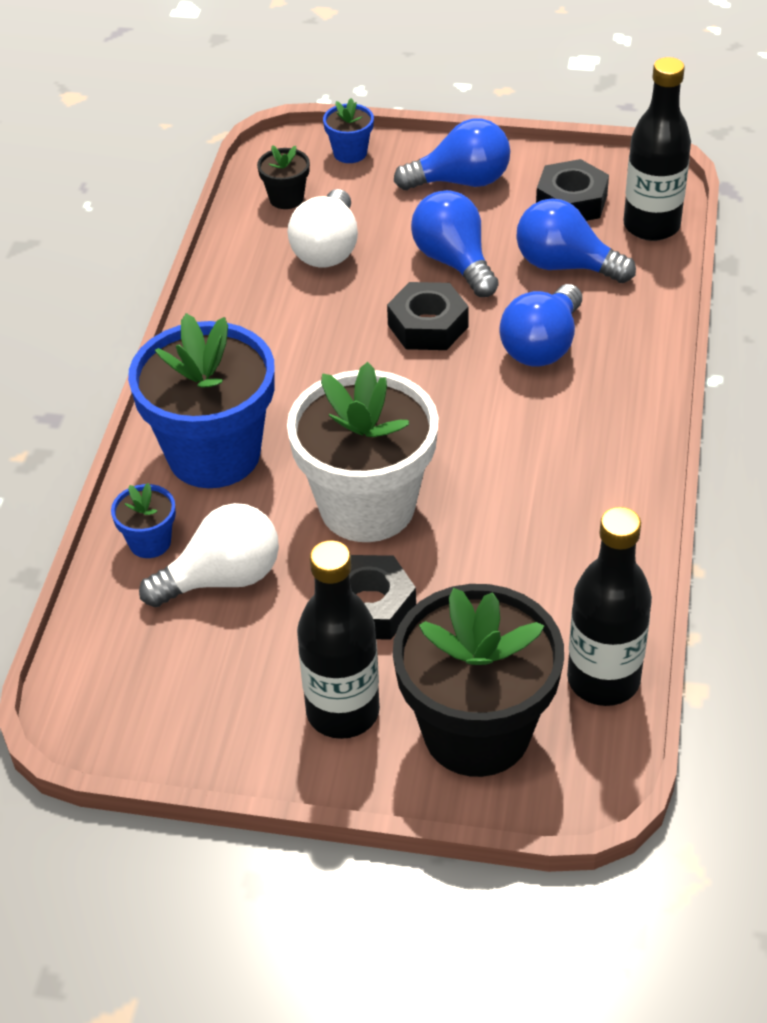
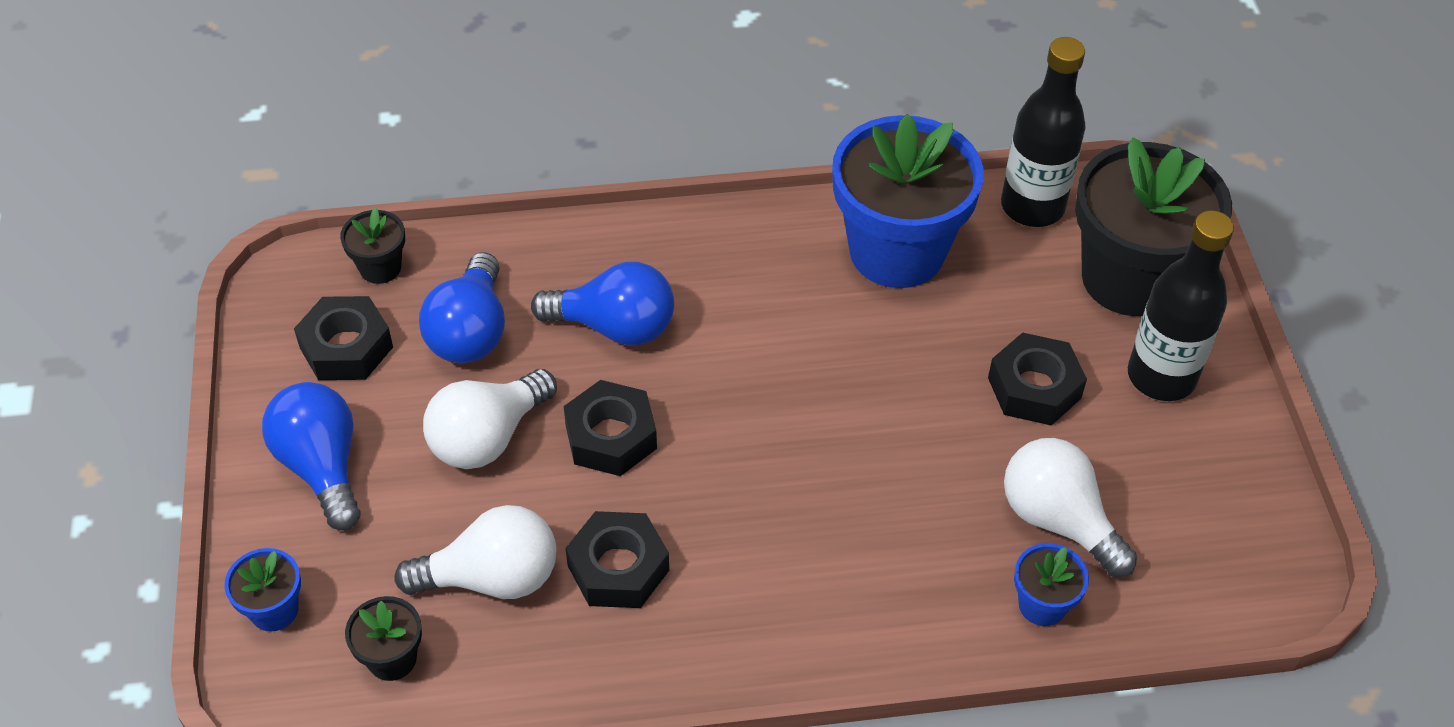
camera: 110 degrees left, 5 degrees up
(214, 454) = (890, 586): blue flower pot -> blue flower pot (897, 251)
(305, 311) = (618, 568): none -> black nut
(367, 506) = (908, 422): white flower pot -> none
(454, 262) = (487, 437): blue light bulb -> white light bulb
(651, 226) = (380, 267): black bottle -> black flower pot

